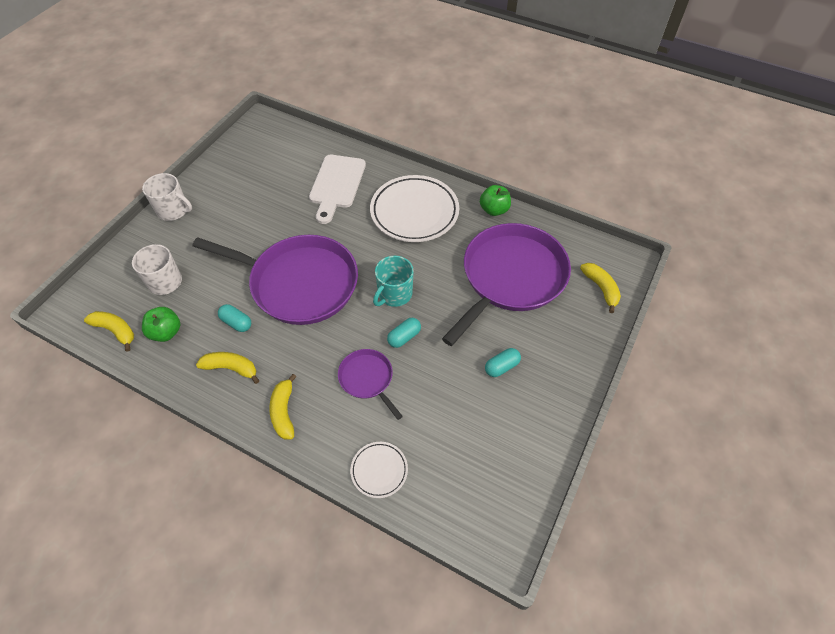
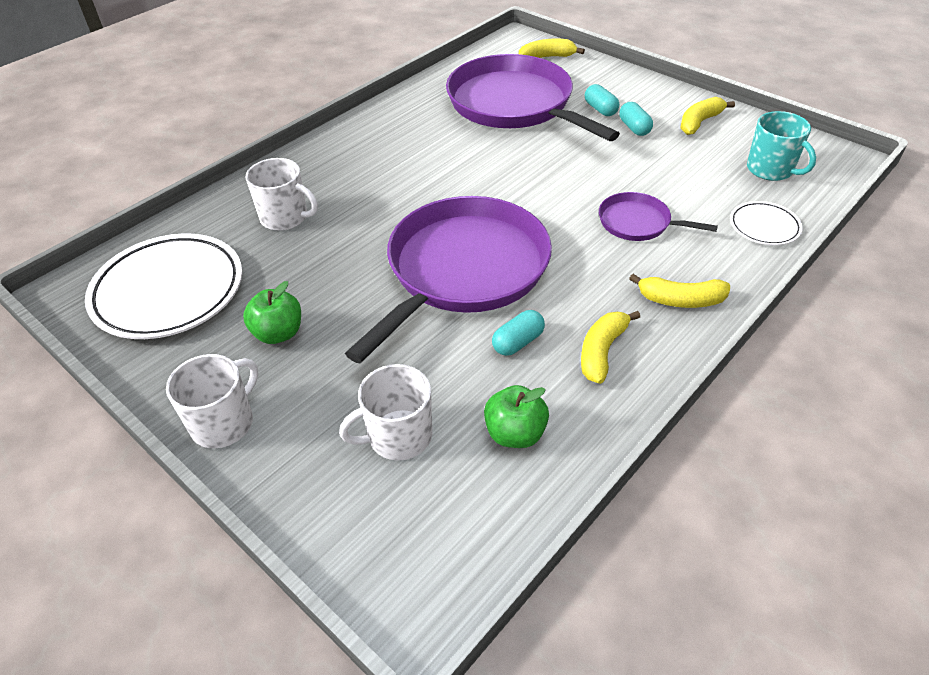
camera: 75 degrees left, 10 degrees down
(115, 331) = (493, 512): yellow banana -> yellow banana (699, 122)
(337, 185) = (285, 217): white cutting board -> white mug
(367, 379) = (638, 223): purple pan -> purple pan turned 45 degrees clockwise
(394, 294) = (511, 187): turquoise mug -> turquoise mug (770, 169)
(404, 337) = (580, 188): turquoise capsule -> turquoise capsule (600, 109)
(414, 212) = (379, 156): white plate -> white plate (169, 292)
(494, 210) = (407, 99): green apple -> green apple (278, 333)

